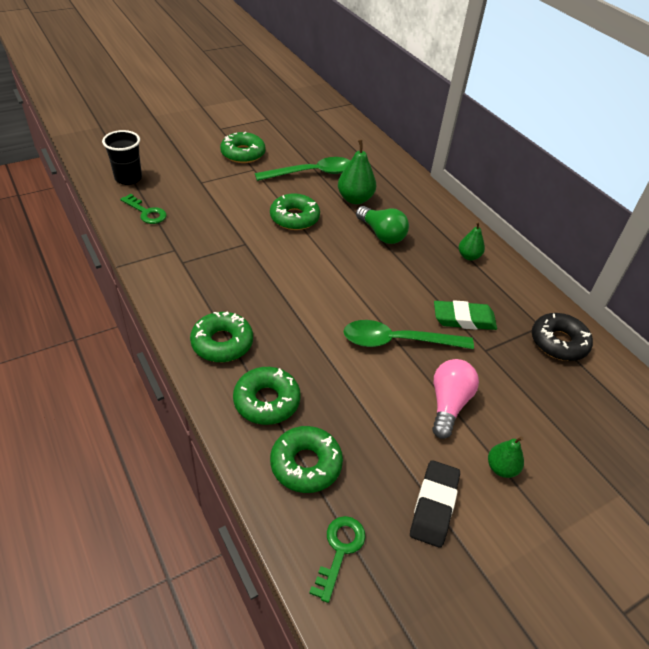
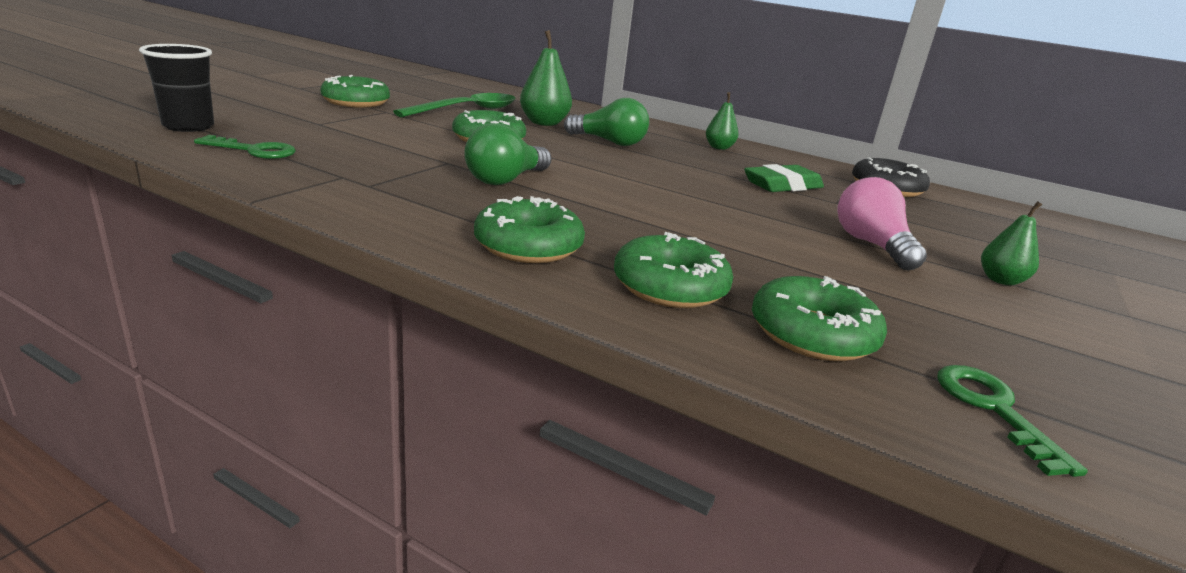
camera: 30 degrees left, 20 degrees down
(265, 271) = (506, 179): none -> green light bulb
(398, 341) = (745, 209): green spoon -> none
(434, 506) = (1003, 329): black eraser -> none

